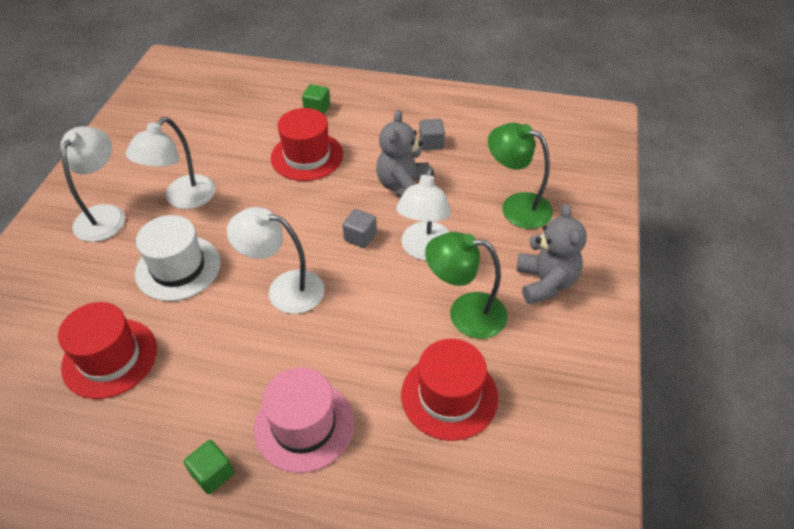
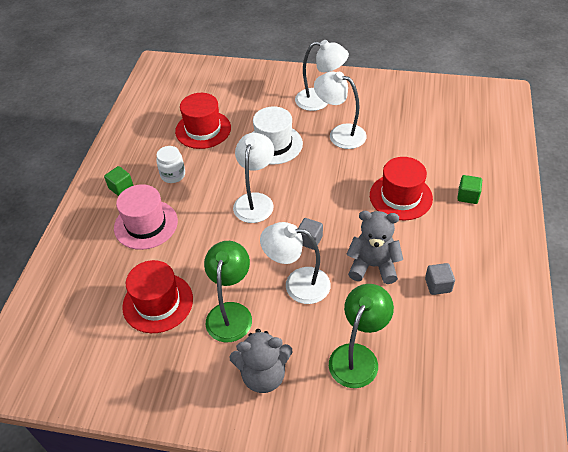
camera: 90 degrees right, 0 degrees up
(204, 395) = (173, 175): none -> white jar

